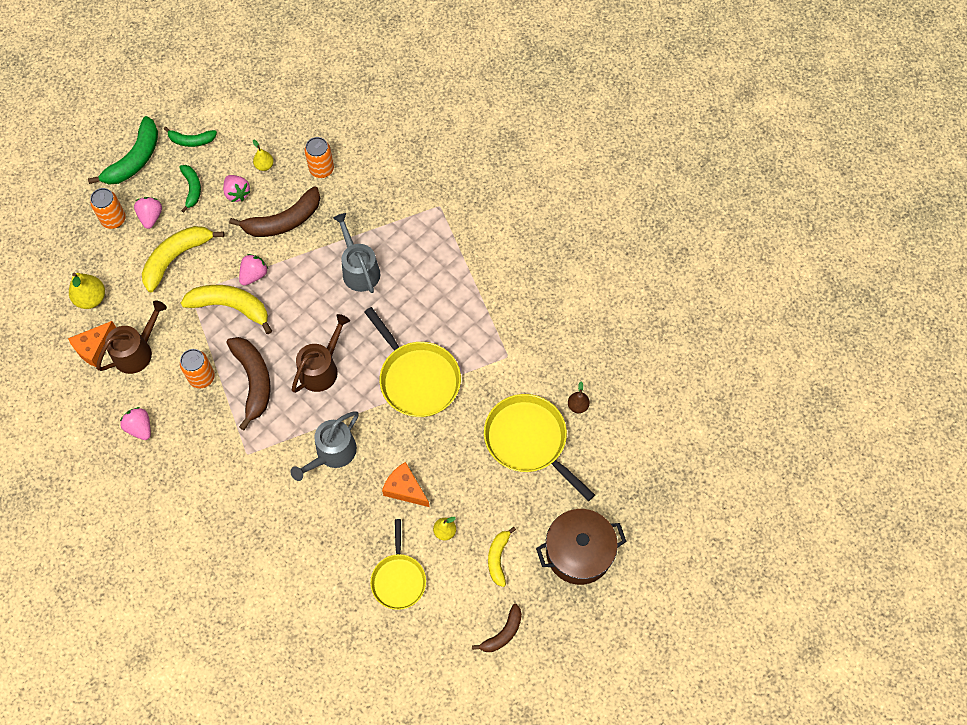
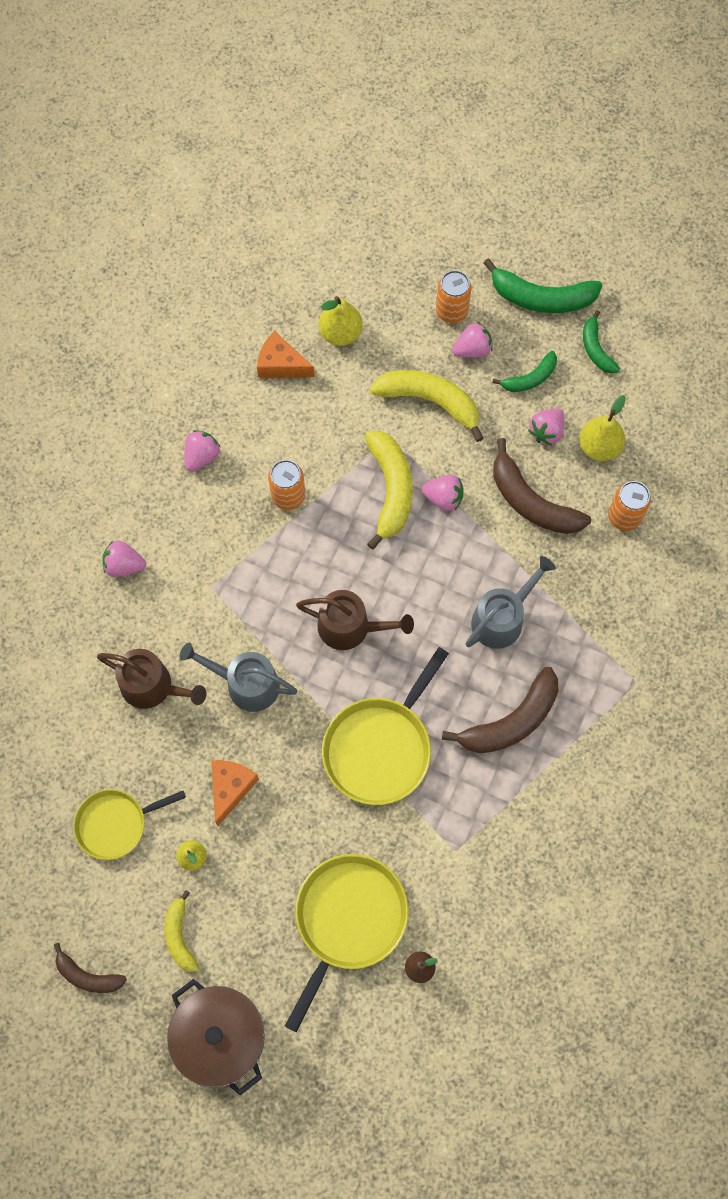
camera: 70 degrees right, 5 degrees up
(136, 351) = (293, 411): brown watering can -> brown watering can (152, 686)
(200, 512) = (124, 565): none -> pink strawberry
(253, 381) = (305, 556): brown banana -> brown banana (511, 721)
(264, 166) = (599, 447): yellow pear -> yellow pear, size x1.65
(498, 558) = (180, 936): yellow banana -> yellow banana turned 90 degrees counterclockwise

